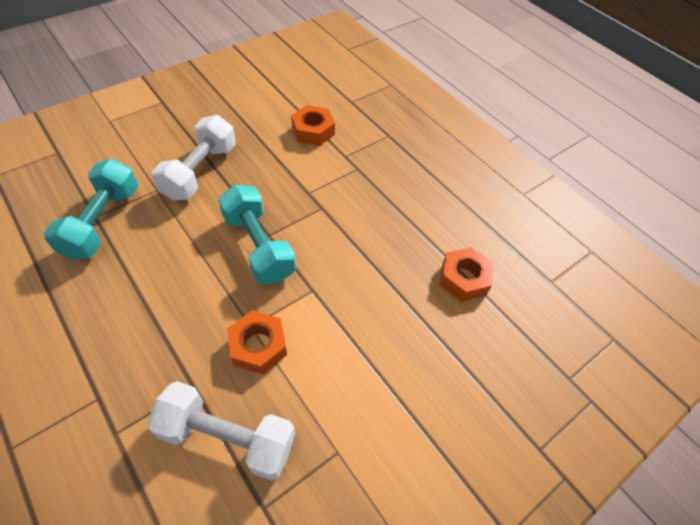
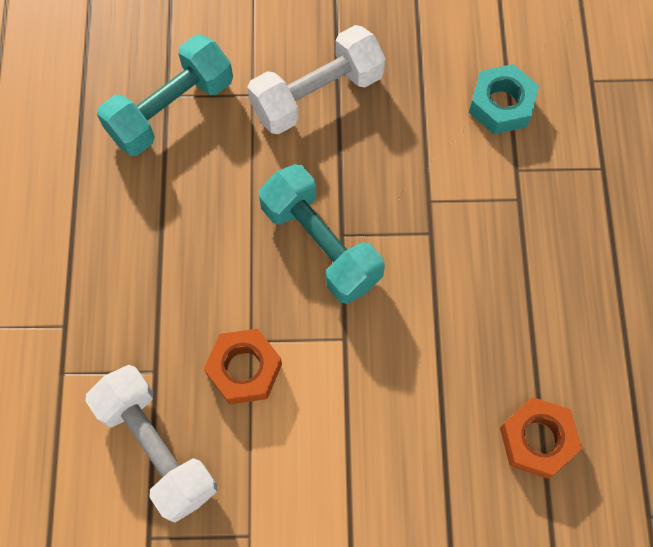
camera: 40 degrees right, 15 degrees up
(259, 246) = (321, 244): turquoise dumbbell -> turquoise dumbbell turned 45 degrees counterclockwise
(313, 131) = (501, 105): orange nut -> turquoise nut

